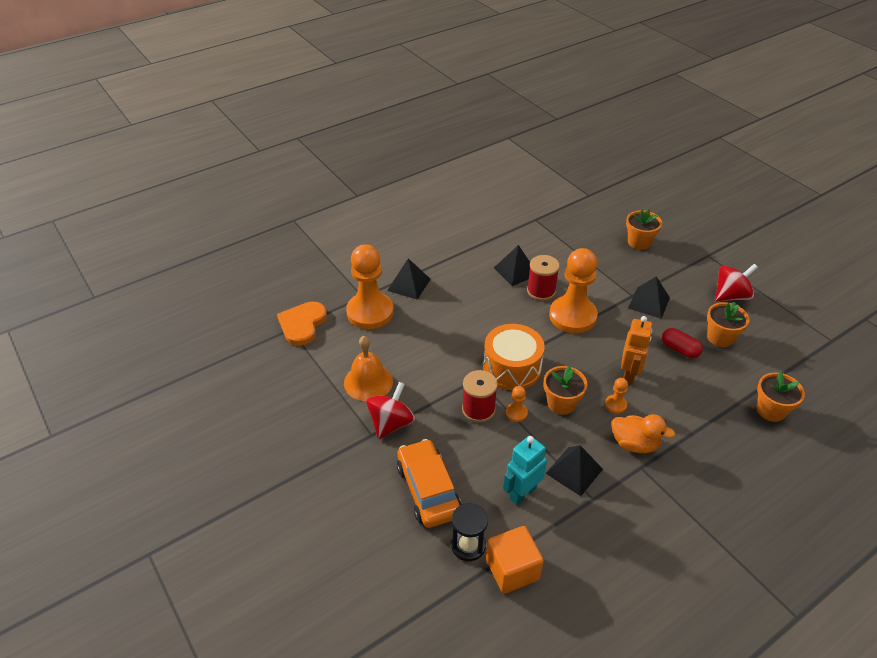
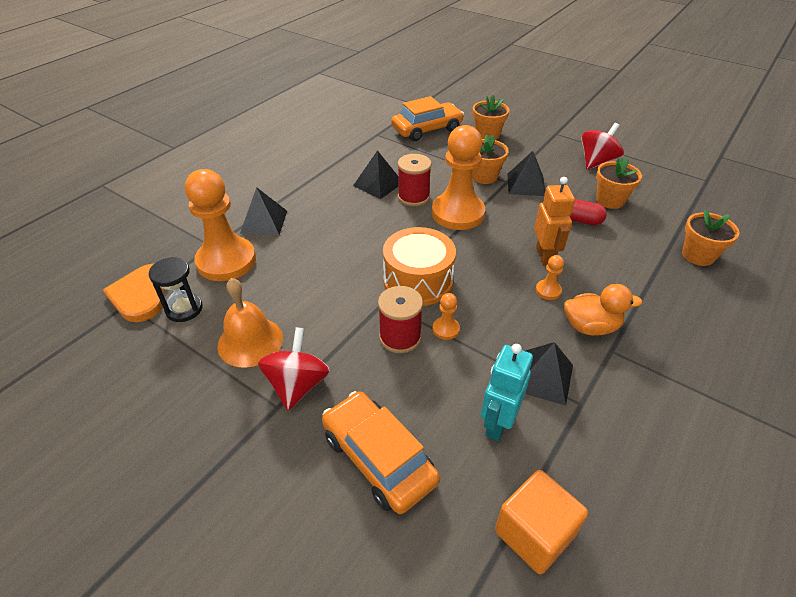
camera: 20 degrees left, 0 degrees up
(468, 545) = (462, 519): black hourglass -> black hourglass (184, 309)
(561, 403) = (490, 305): orange flower pot -> orange flower pot (484, 176)
(584, 224) = (427, 129): none -> orange car

